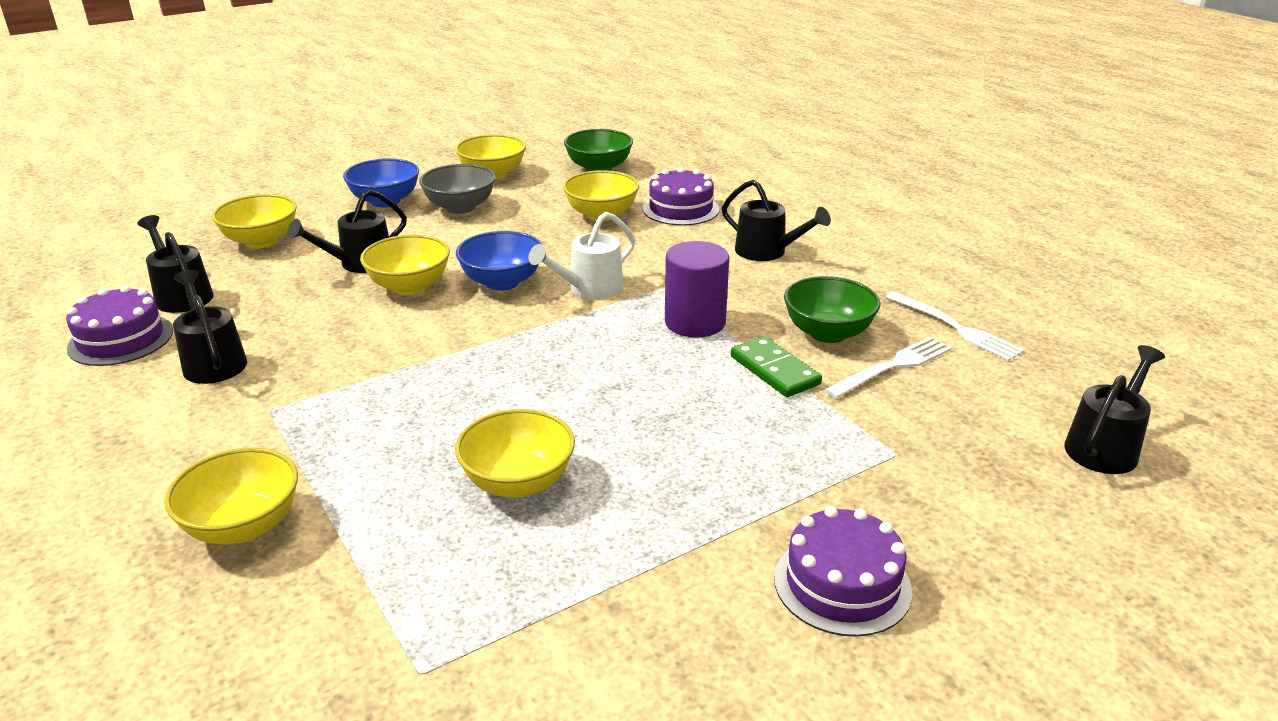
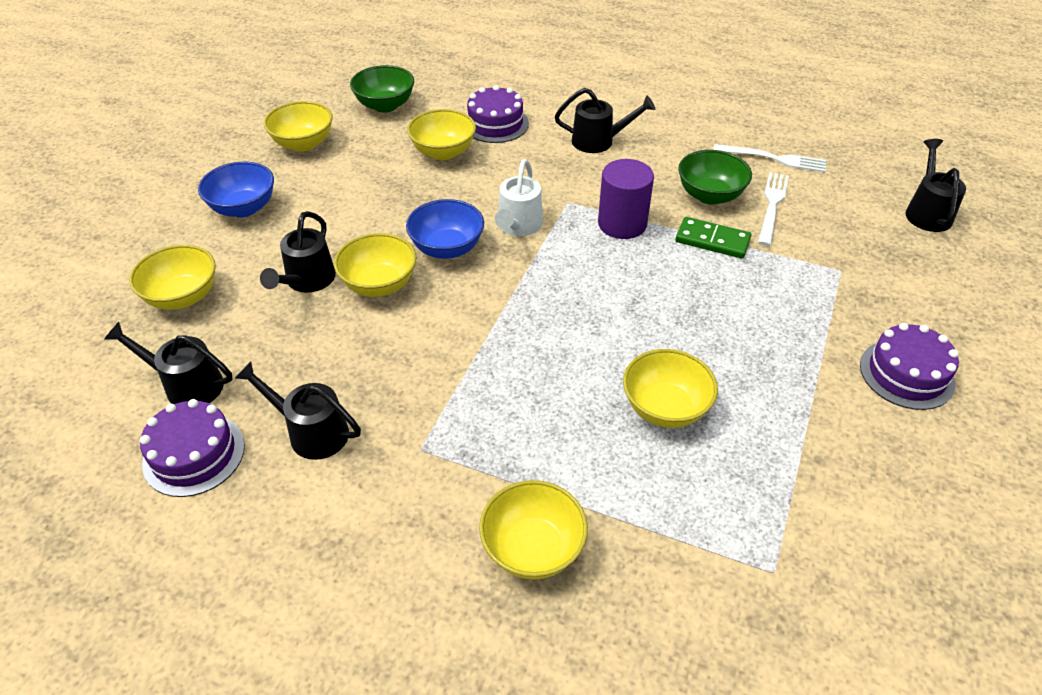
camera: 35 degrees left, 15 degrees up
(460, 207) = (319, 189): grey bowl -> none

